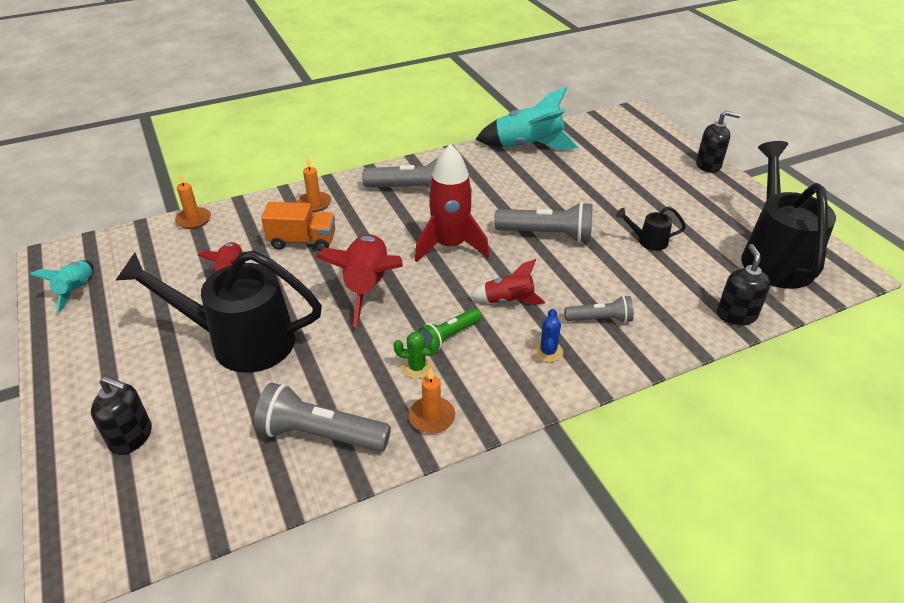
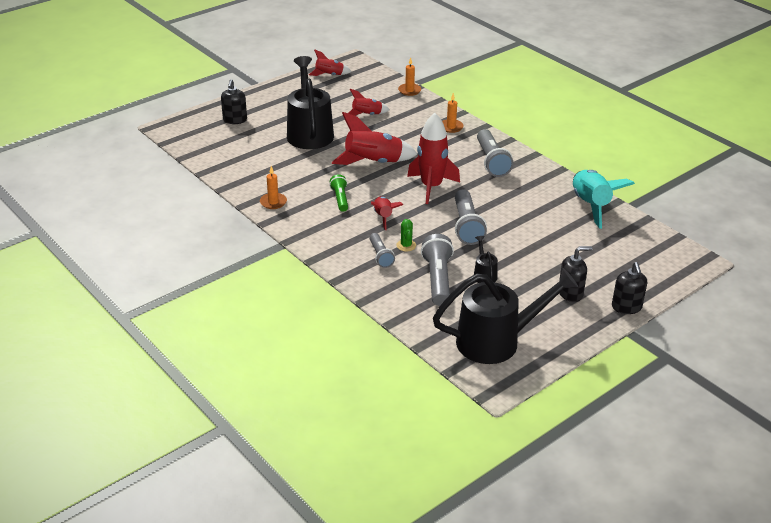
camera: 75 degrees right, 5 degrees down
(77, 290) = (329, 75): turquoise rocket -> red rocket
(303, 241) = (407, 131): orange truck -> none
(321, 434) = (251, 170): grey flashlight -> grey flashlight (438, 279)
(417, 367) = (309, 191): green cactus -> green cactus (406, 245)
(449, 336) = (340, 199): green flashlight -> green flashlight turned 45 degrees clockwise
(548, 351) = (340, 237): blue cactus -> none
(736, 315) = (411, 318): black soap dispenser -> black soap dispenser (570, 293)

